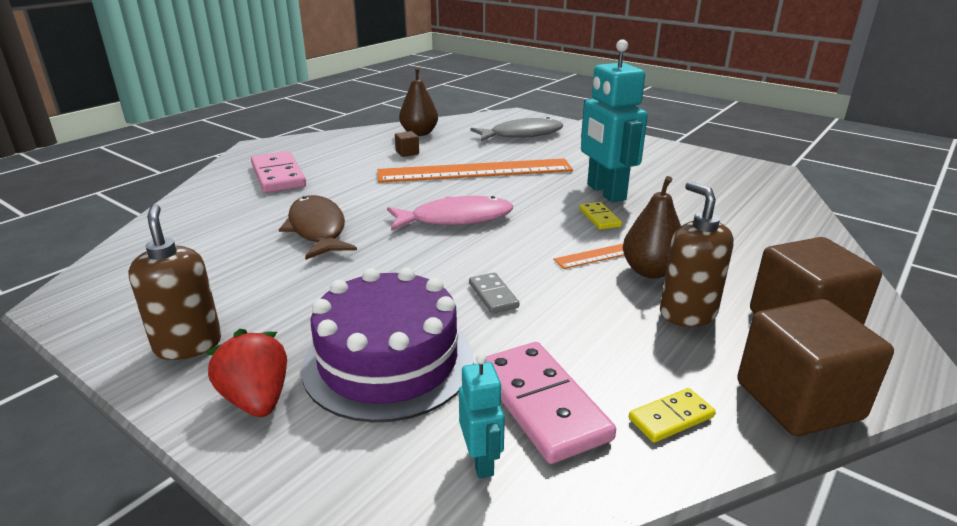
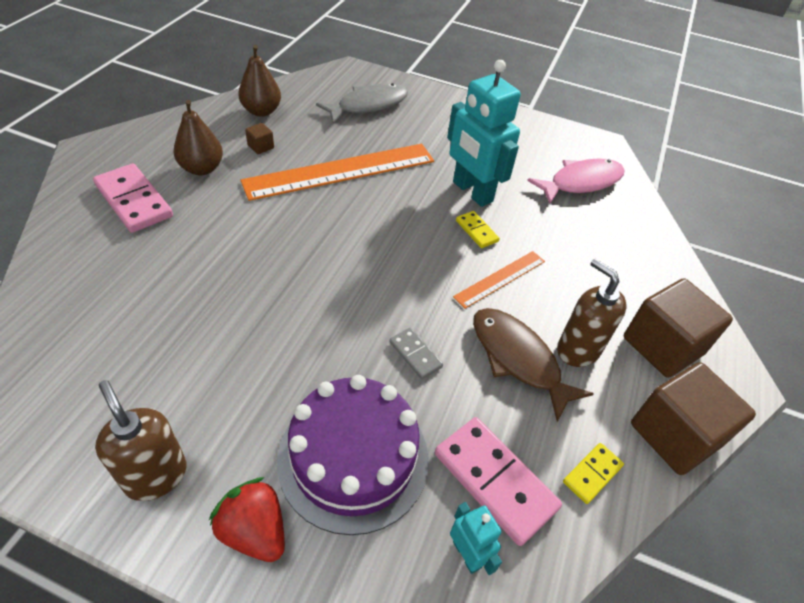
camera: 20 degrees left, 20 degrees up
(317, 229) = (214, 285): brown fish -> brown fish (518, 359)
(455, 219) = (346, 250): pink fish -> pink fish (581, 182)
(650, 271) = (537, 300): brown pear -> brown pear (202, 168)

